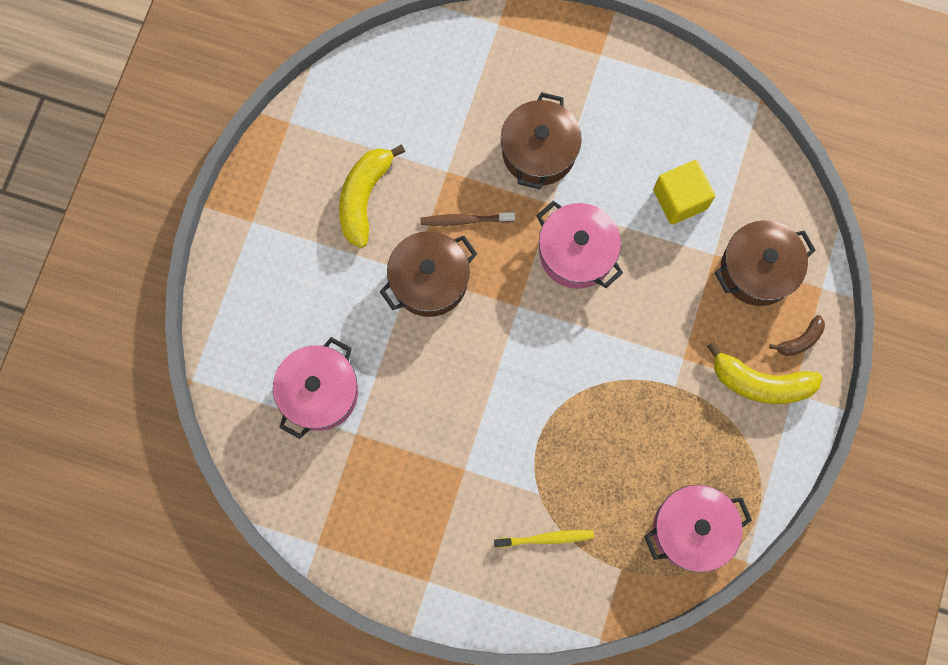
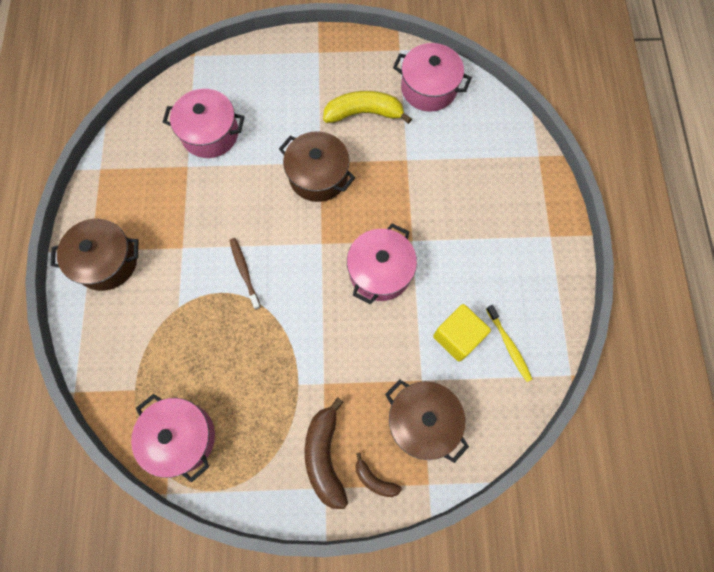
camera: 70 degrees right, 5 degrees down
(360, 109) = (428, 88): none -> pink pot
(465, 220) = (374, 184): brown toothbrush -> brown toothbrush (244, 272)
(539, 151) = (450, 217): brown pot -> brown pot (107, 261)
(546, 538) = (144, 324): yellow toothbrush -> yellow toothbrush (509, 345)
(760, 382) = (325, 456): yellow banana -> brown banana

